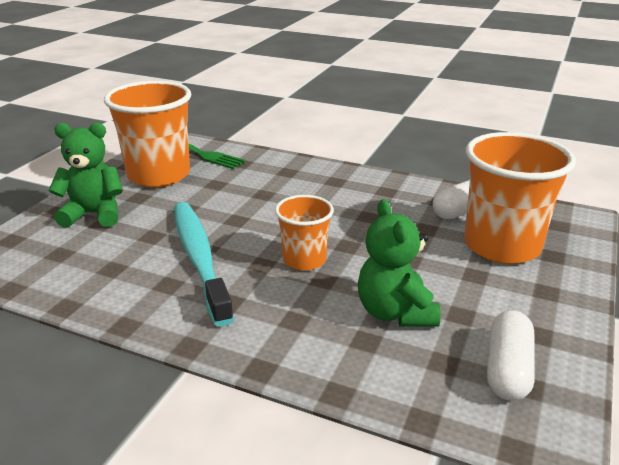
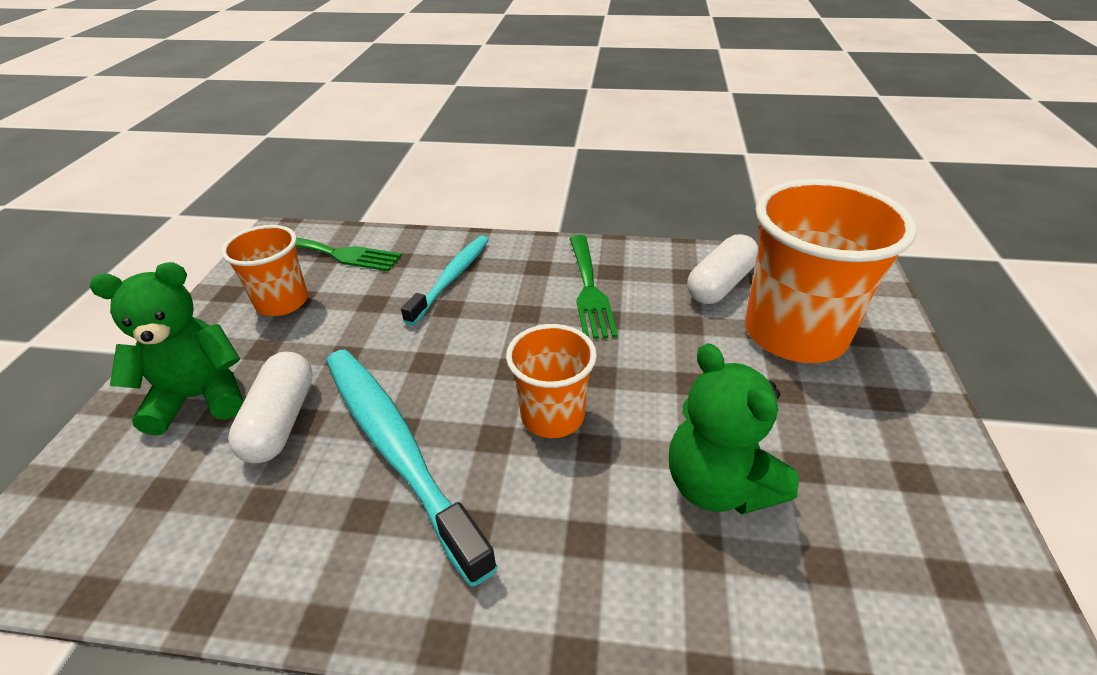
camera: 15 degrees left, 10 degrees up
(159, 175) = (282, 302): orange cup -> orange cup, size x0.56
(273, 178) = (451, 278): none -> turquoise toothbrush
(365, 199) = (589, 289): none -> green fork
(507, 369) = (913, 553): white capsule -> white capsule (281, 421)

